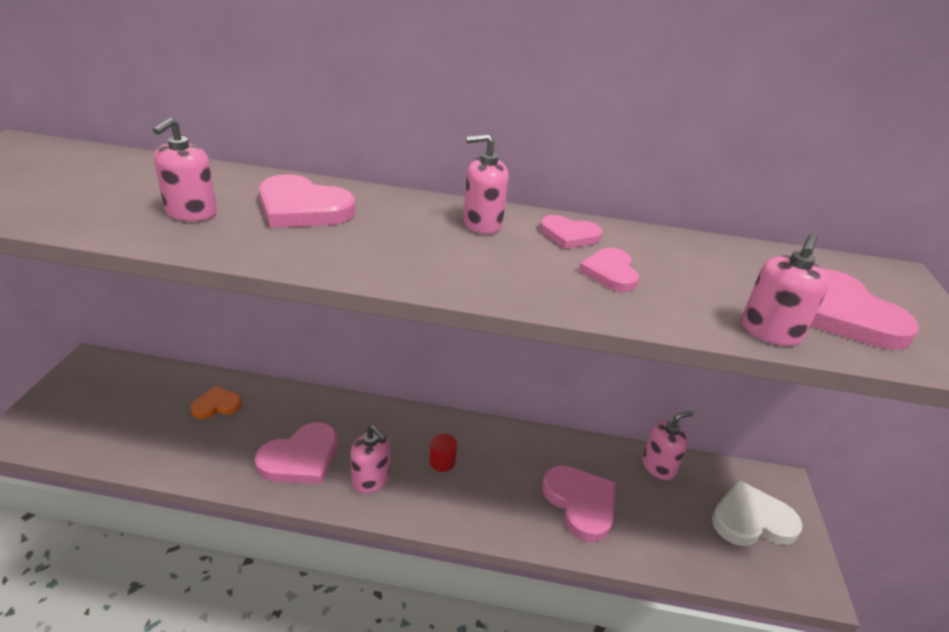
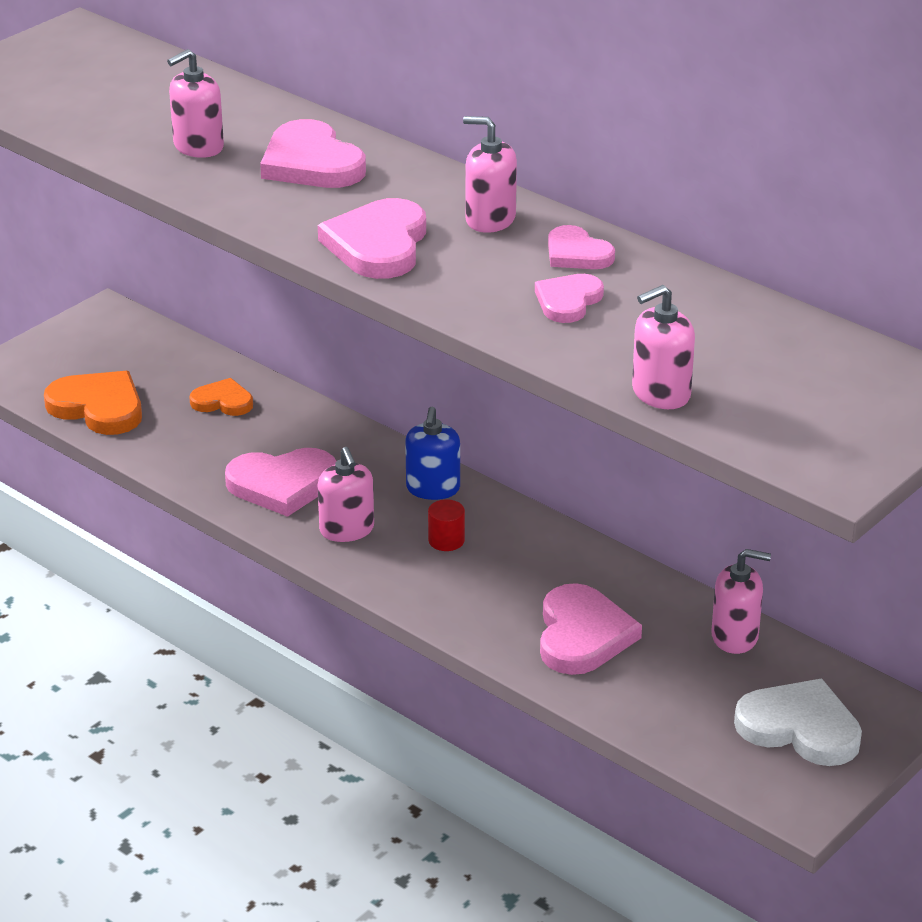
camera: 35 degrees right, 0 degrees up
(118, 440) = (98, 407): none -> orange heart
(404, 424) = (433, 488): none -> blue soap dispenser
(845, 315) = (781, 404): pink heart -> pink heart (378, 245)

